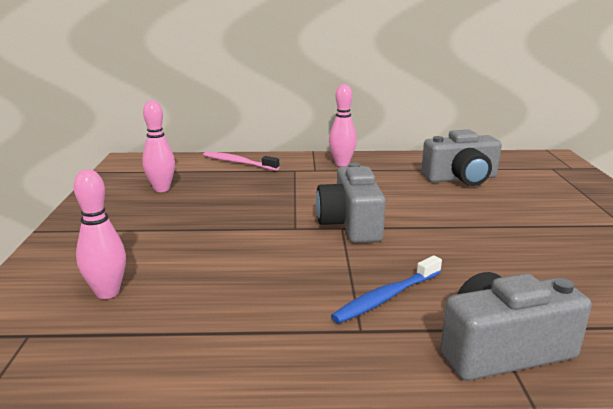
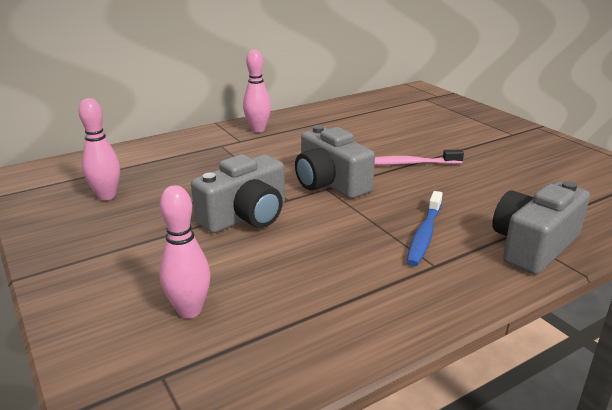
camera: 30 degrees left, 5 degrees up
(238, 163) = (155, 150): pink toothbrush -> pink toothbrush (409, 164)
(461, 178) = (371, 122): grey camera -> grey camera (246, 216)

